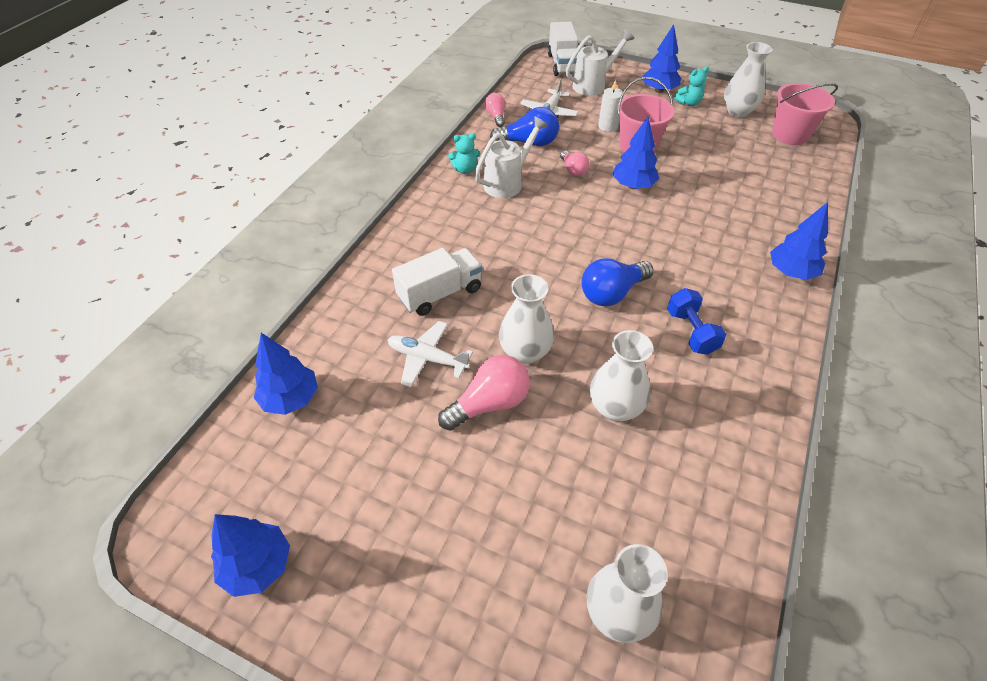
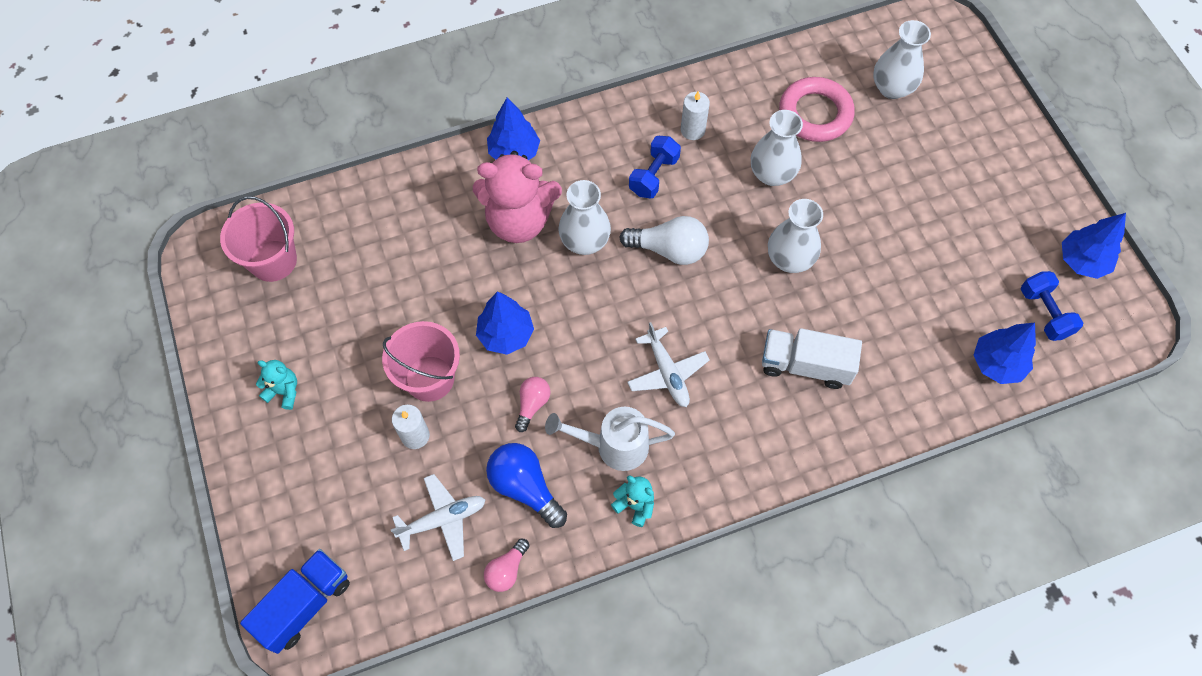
camera: 135 degrees left, 15 degrees up
(271, 476) = (1044, 313): none -> blue dumbbell
(427, 358) = (868, 314): white plane -> white plane (667, 373)
(489, 403) = (854, 243): pink light bulb -> none
(562, 64) = (305, 605): white truck -> blue truck
(593, 85) = (331, 523): white watering can -> none
(612, 293) = (669, 250): blue light bulb -> white light bulb
(651, 502) = (815, 114): none -> pink ring
(659, 90) = (279, 441): blue tree -> none
(717, 391) = (692, 130): none -> white candle
(720, 239) = (519, 221): none -> pink teddy bear
(738, 111) = (260, 333): white vase -> white vase (585, 241)

